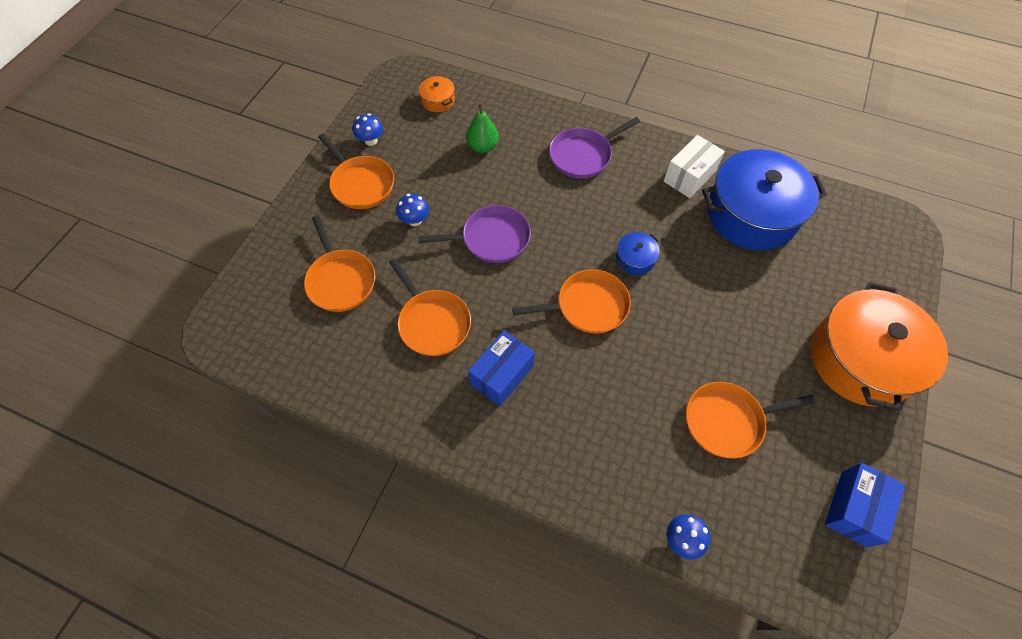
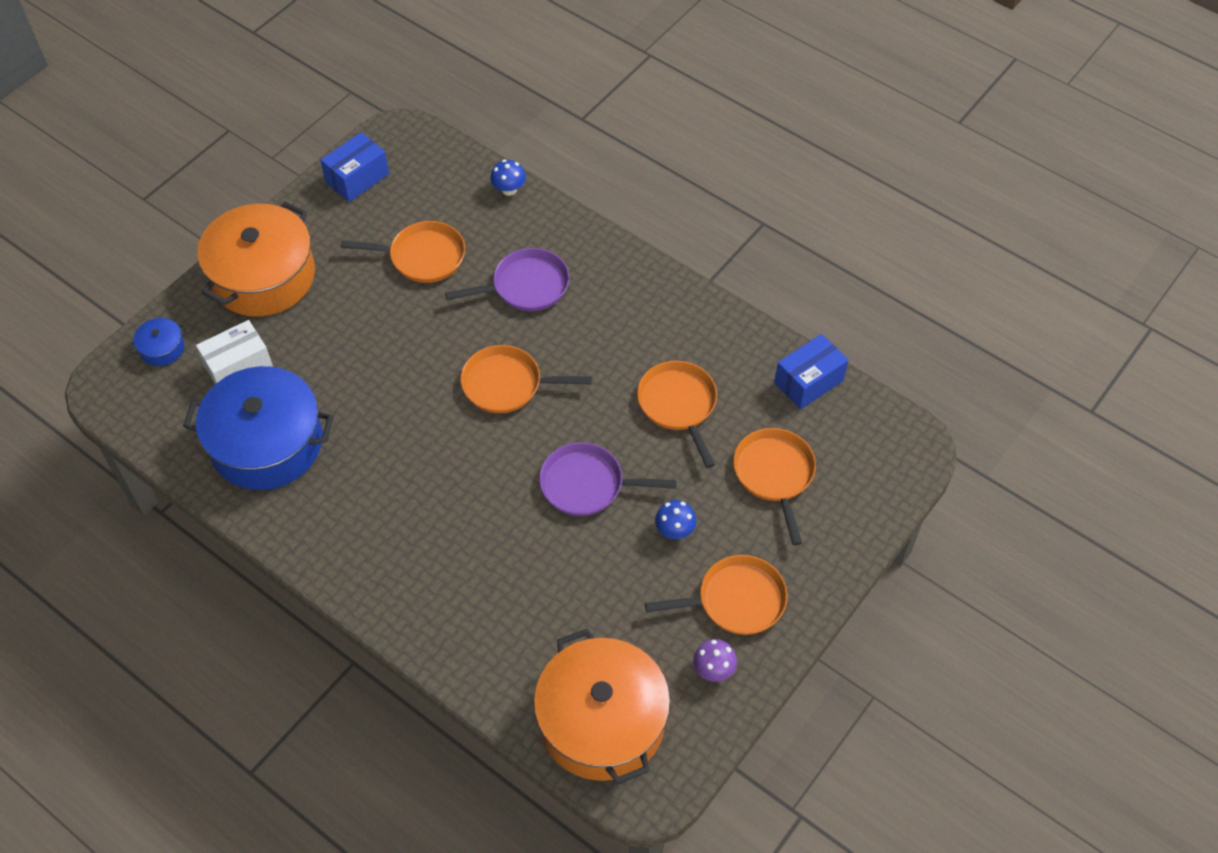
camera: 165 degrees left, 5 degrees down
(361, 184) = (736, 600): orange pan -> orange pan turned 105 degrees clockwise
(371, 140) = (713, 670): blue mushroom -> purple mushroom
(438, 100) = (602, 721): orange pot -> orange pot, size x2.42
(483, 147) = (559, 620): green pear -> none
(502, 375) = (620, 339): blue box -> blue box (808, 382)
(583, 155) = (429, 573): purple pan -> purple pan (526, 286)
(635, 259) = (431, 422): blue pot -> blue pot (162, 348)
(689, 176) = (309, 509): white box -> white box (238, 367)

